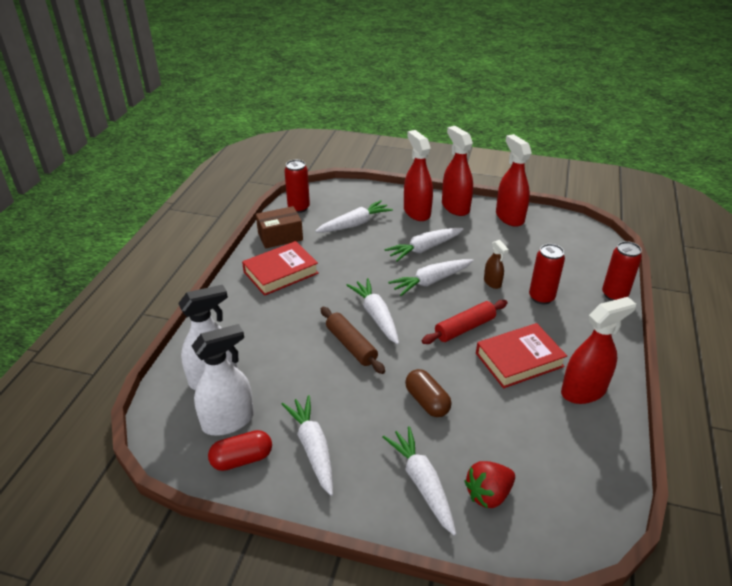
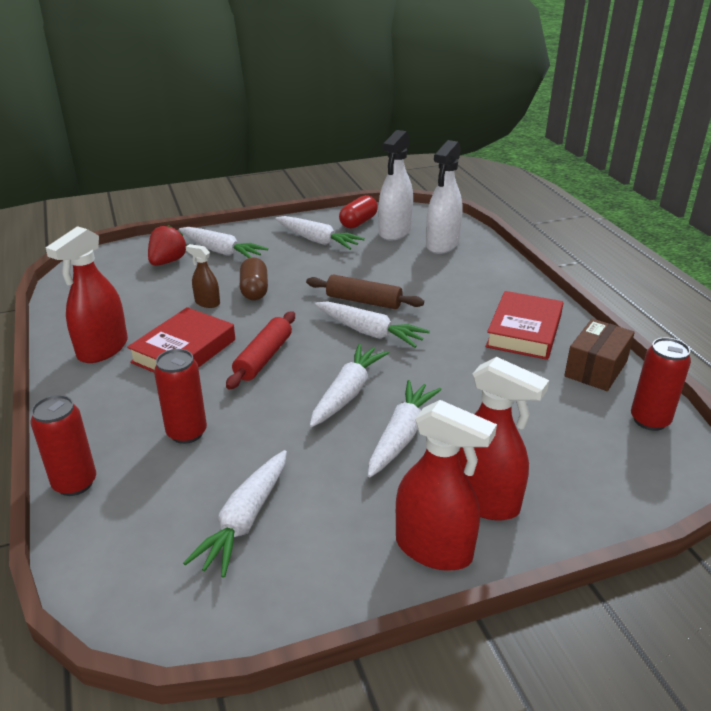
camera: 145 degrees right, 5 degrees down
(355, 224) = (540, 431): white carrot -> white carrot (245, 520)
(427, 401) = (254, 290): brown capsule -> brown capsule turned 60 degrees clockwise
(492, 282) = (266, 426): brown spray bottle -> brown spray bottle (207, 303)
(509, 217) = (318, 575): red spray bottle -> none

